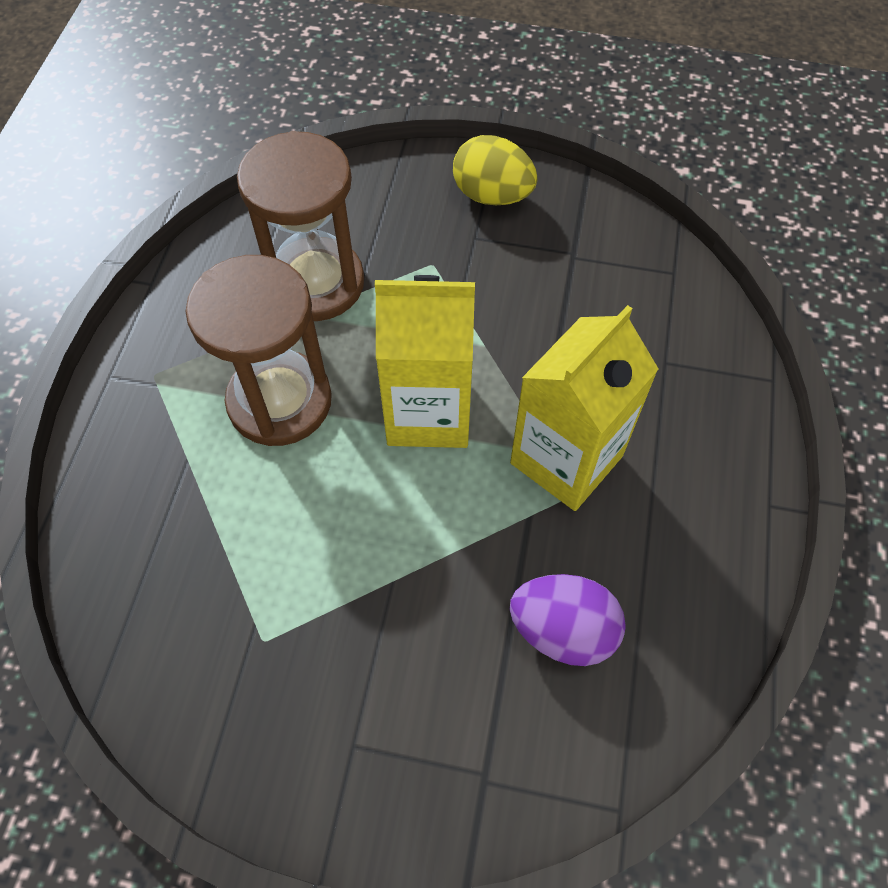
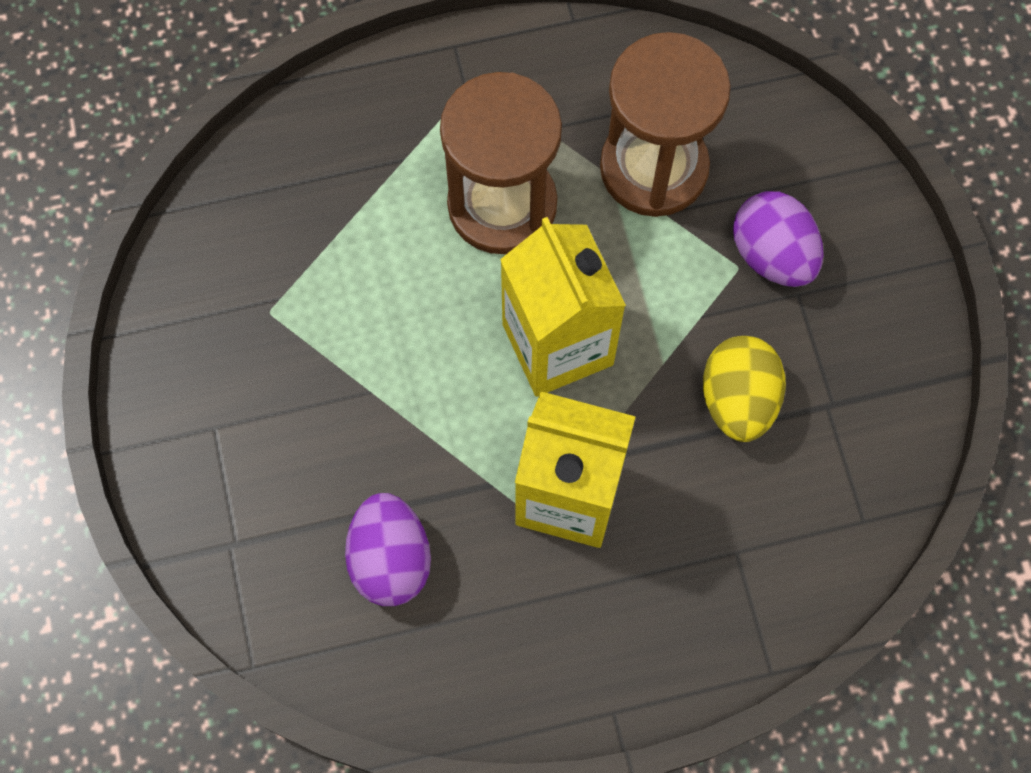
camera: 65 degrees right, 10 degrees up
(434, 239) = (772, 255): none -> purple egg
(492, 195) = (867, 286): yellow egg -> yellow egg (738, 400)

